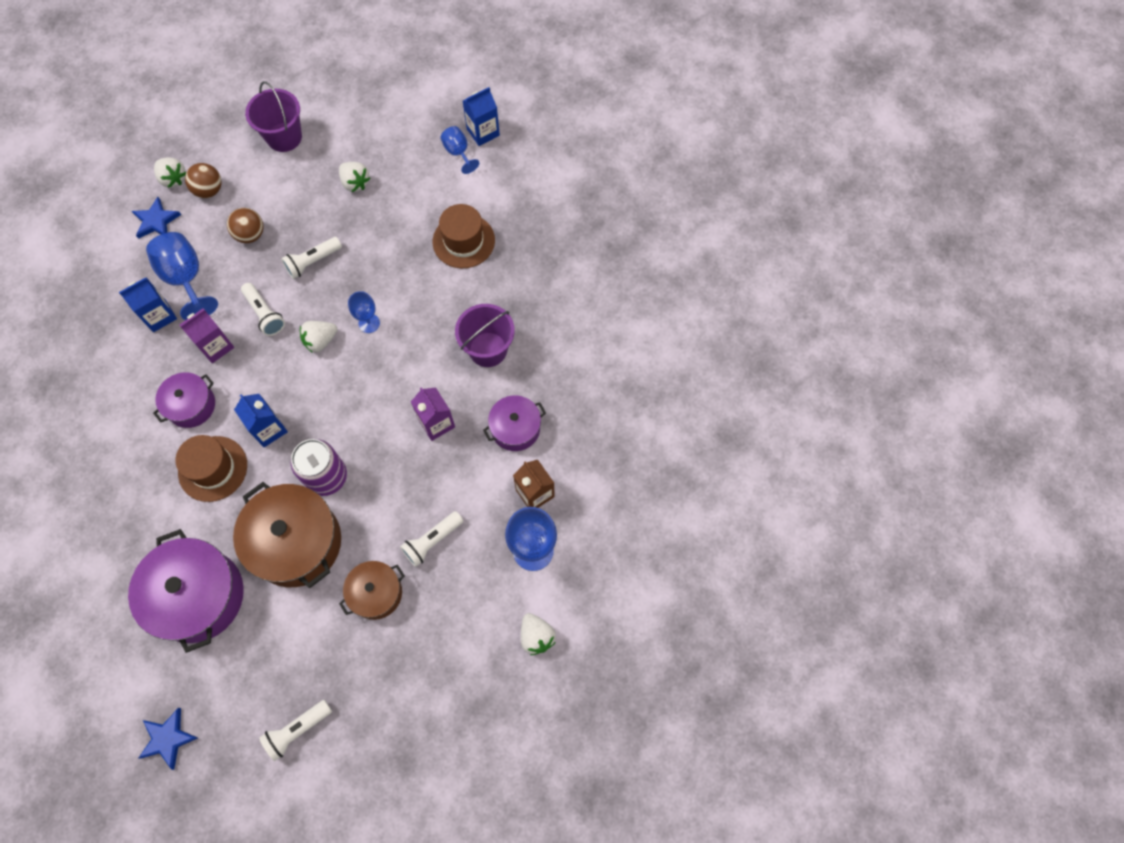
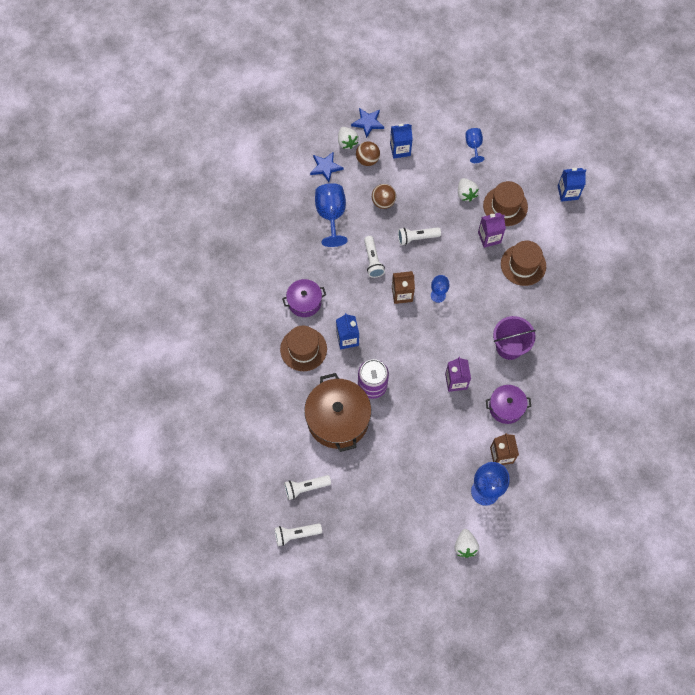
camera: 25 degrees right, 0 degrees up
(159, 316) = (305, 233): blue carton -> blue carton (400, 149)
(168, 738) = (218, 504): blue star -> blue star (368, 123)
(198, 596) = (266, 425): purple pot -> none
(216, 346) = (334, 269): purple carton -> purple carton (489, 237)
(284, 137) = (430, 141): purple bucket -> none
(320, 341) = (402, 294): white strawberry -> brown carton
(376, 593) = (375, 473): brown pot -> none
(411, 178) = (505, 206): none -> brown hat
(432, 541) = (423, 456): white flashlight -> white flashlight (305, 488)
(458, 153) = (544, 200): blue goblet -> blue goblet (473, 146)

